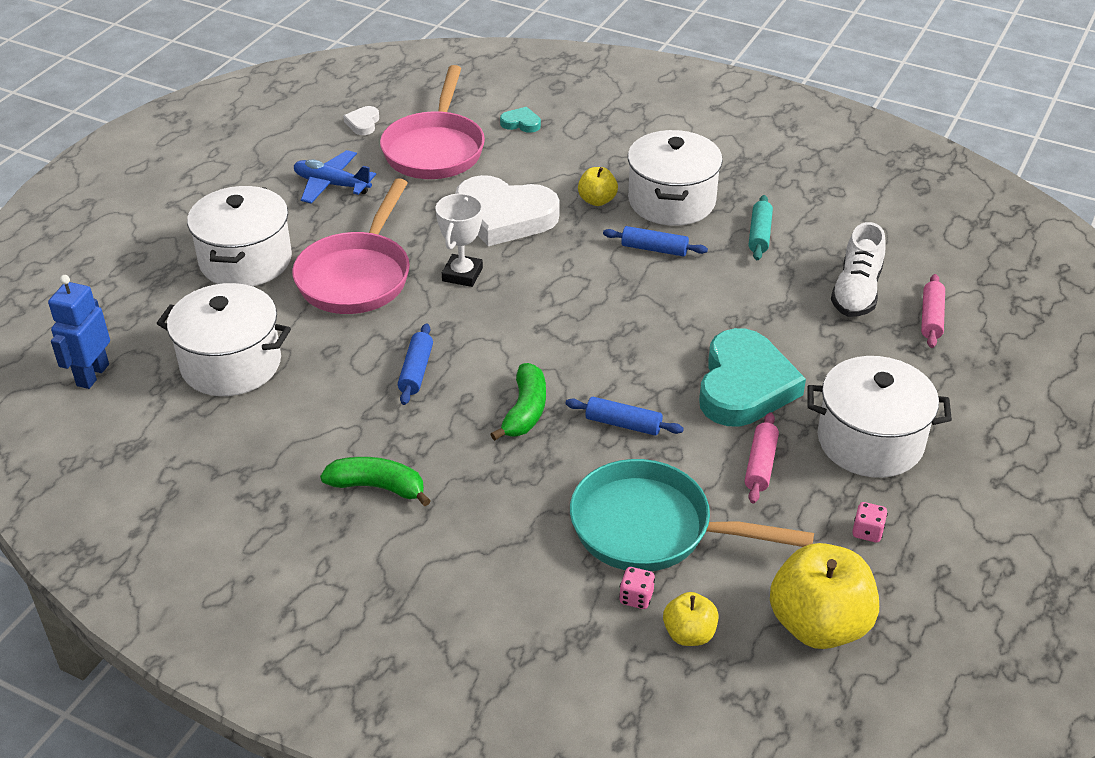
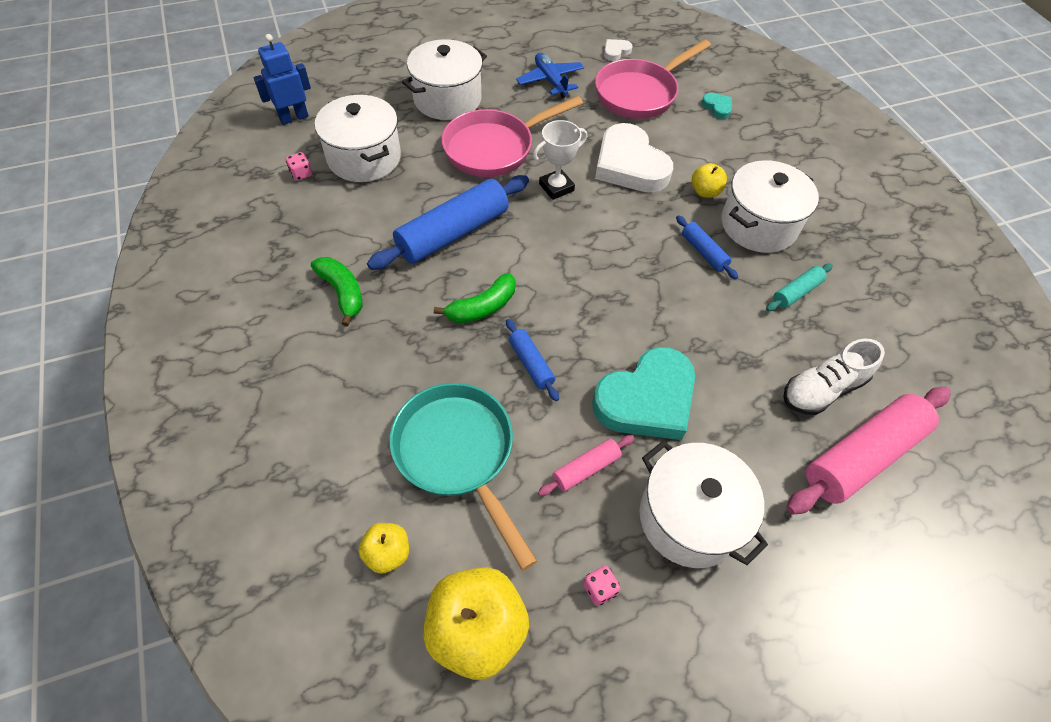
camera: 40 degrees right, 15 degrees up
(416, 371) = (453, 233): blue rolling pin -> blue rolling pin, size x2.07
(636, 597) = (389, 495): pink dice -> pink dice (301, 174)
(931, 318) = (862, 456): pink rolling pin -> pink rolling pin, size x2.07

